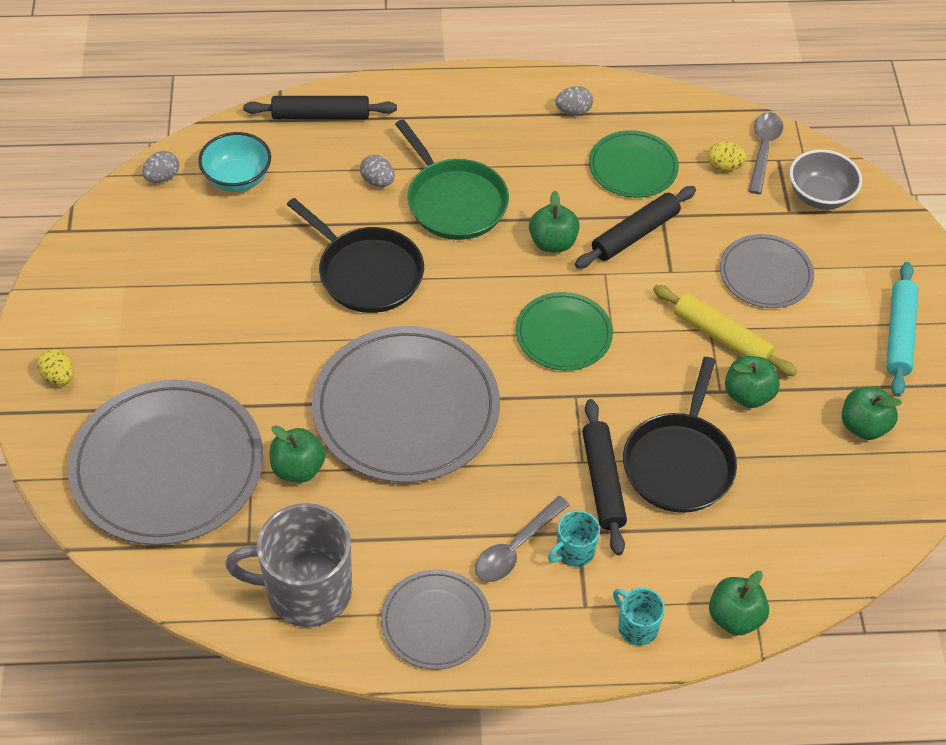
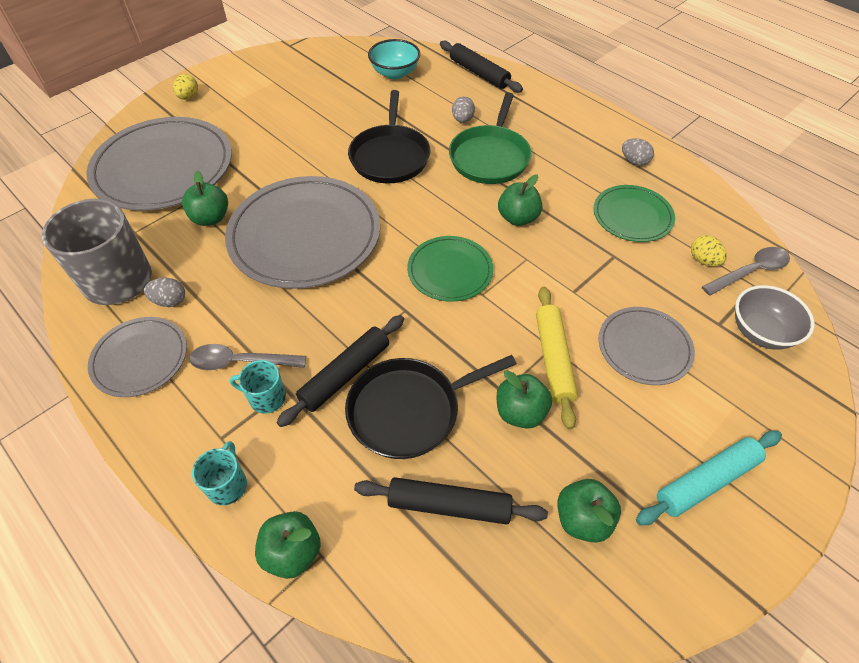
camera: 50 degrees right, 0 degrees up
(162, 177) = (362, 51): grey egg -> grey egg (170, 301)
(635, 234) = (579, 253): black rolling pin -> black rolling pin (449, 506)

